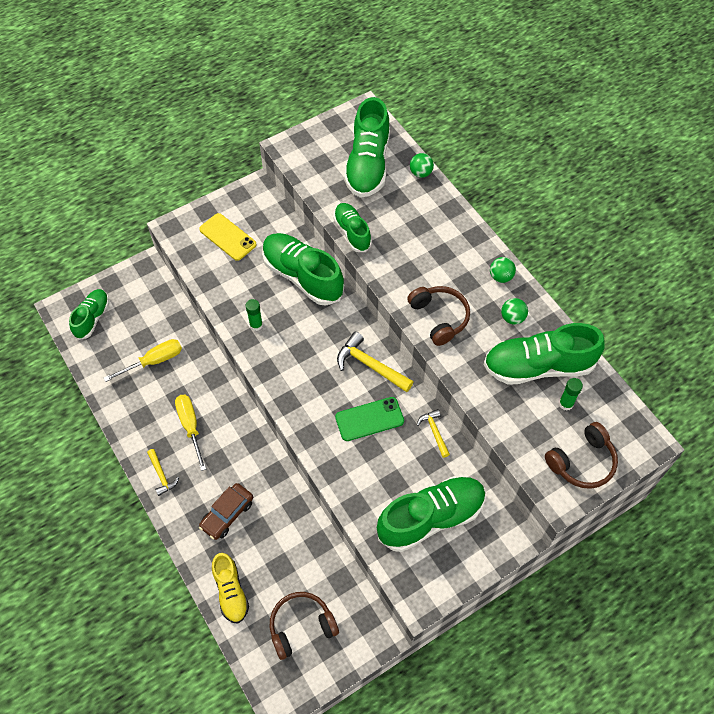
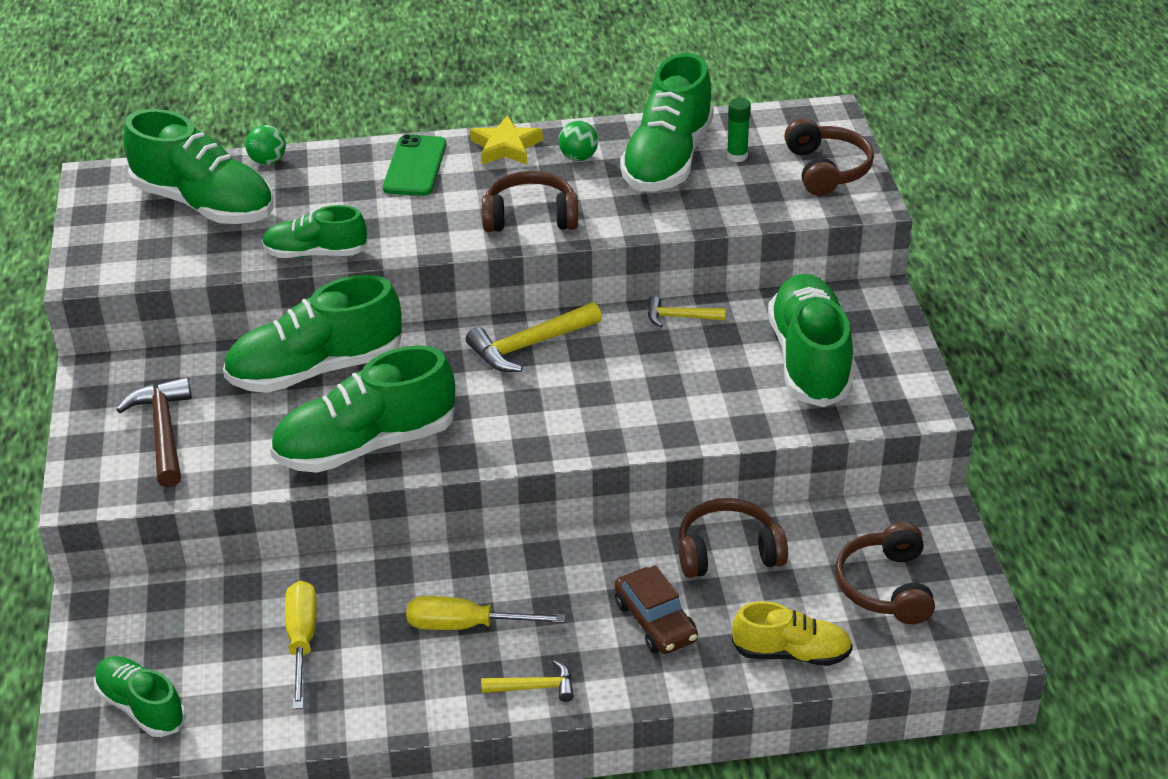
camera: 65 degrees left, 20 degrees down
(228, 237) = (164, 432): yellow phone -> brown hammer
(256, 325) = (365, 445): green glue stick -> green shoe
(293, 531) = (728, 552): none -> brown headphones
(369, 419) = (618, 372): green phone -> green phone (415, 166)
(500, 277) = (506, 147): green ball -> yellow star

